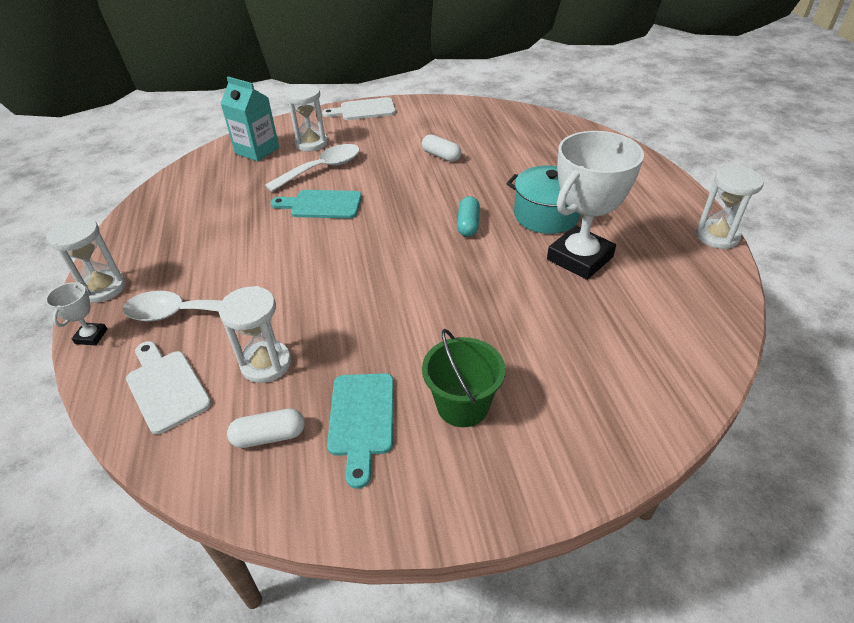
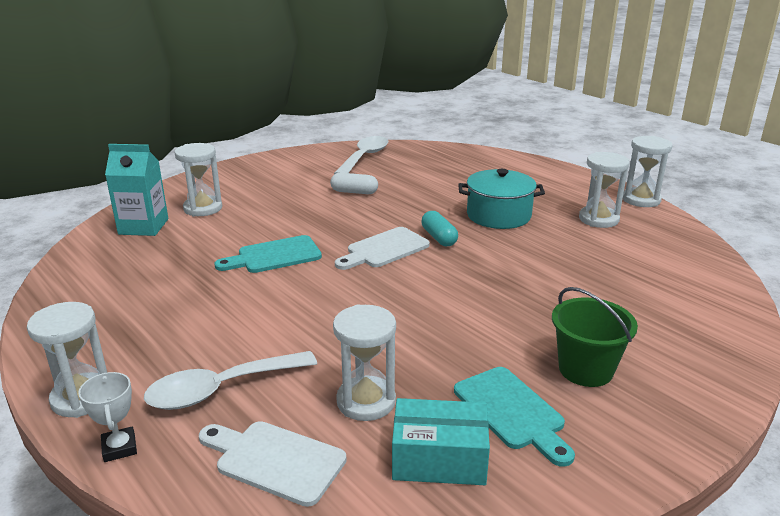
camera: 30 degrees left, 15 degrees down
(269, 436) = (439, 458): white capsule -> turquoise box
(322, 169) = (240, 227): white spoon -> white spoon (364, 157)
(364, 110) = (231, 171): white cutting board -> white cutting board (384, 249)
(580, 258) = (559, 238): white trophy -> none
(644, 247) = (598, 219): none -> white hourglass

